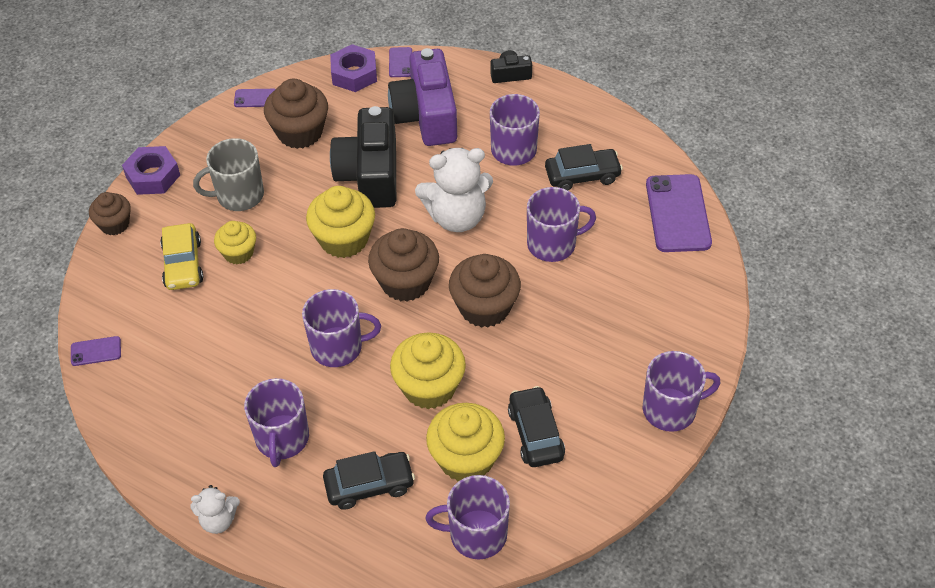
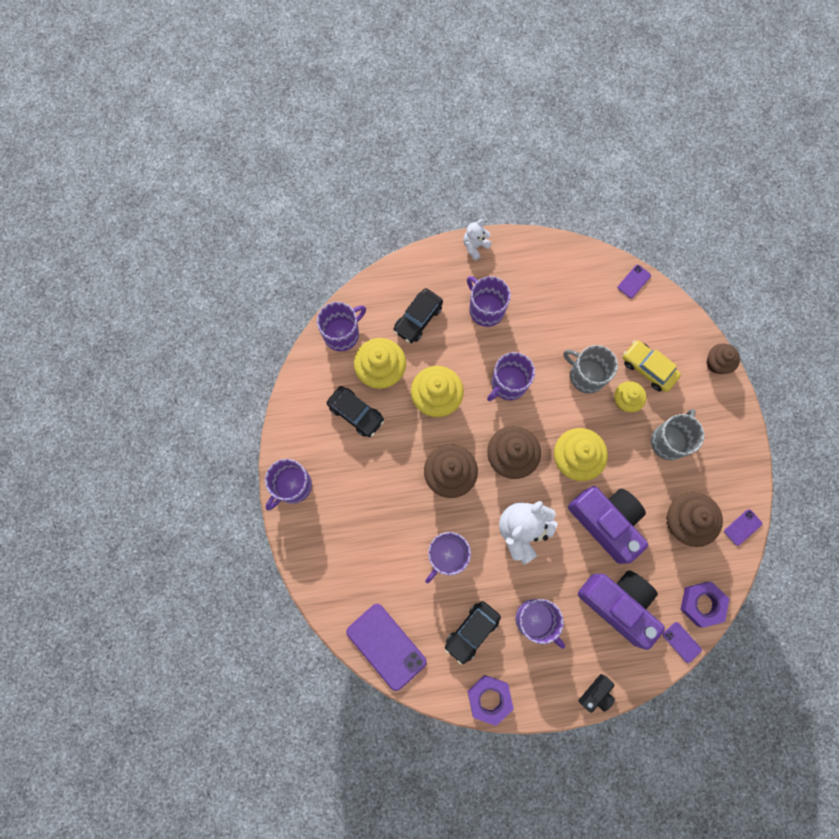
camera: 140 degrees right, 25 degrees up
(153, 176) = (735, 413): purple nut -> purple nut (489, 698)
(250, 300) = (586, 375): none -> grey mug
(370, 174) = (606, 522): black camera -> purple camera

